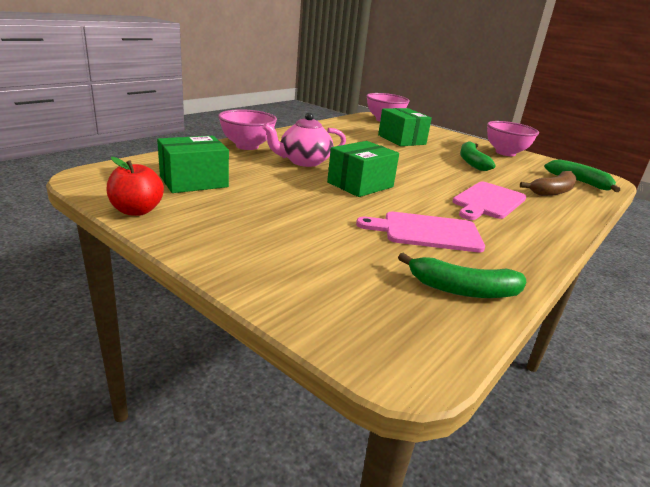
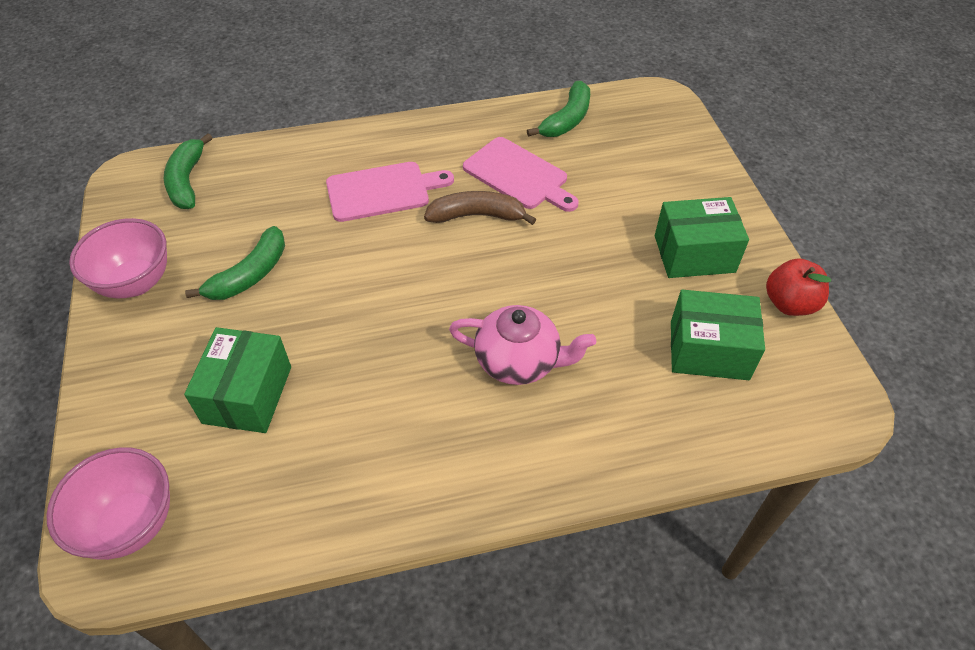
camera: 140 degrees left, 25 degrees up
(247, 146) = (573, 453): pink bowl -> none
(360, 184) = (497, 273): green box -> green box (694, 254)
(462, 289) = (566, 119): green banana -> green banana turned 75 degrees clockwise
(553, 191) = (266, 179): brown banana -> brown banana (477, 216)

